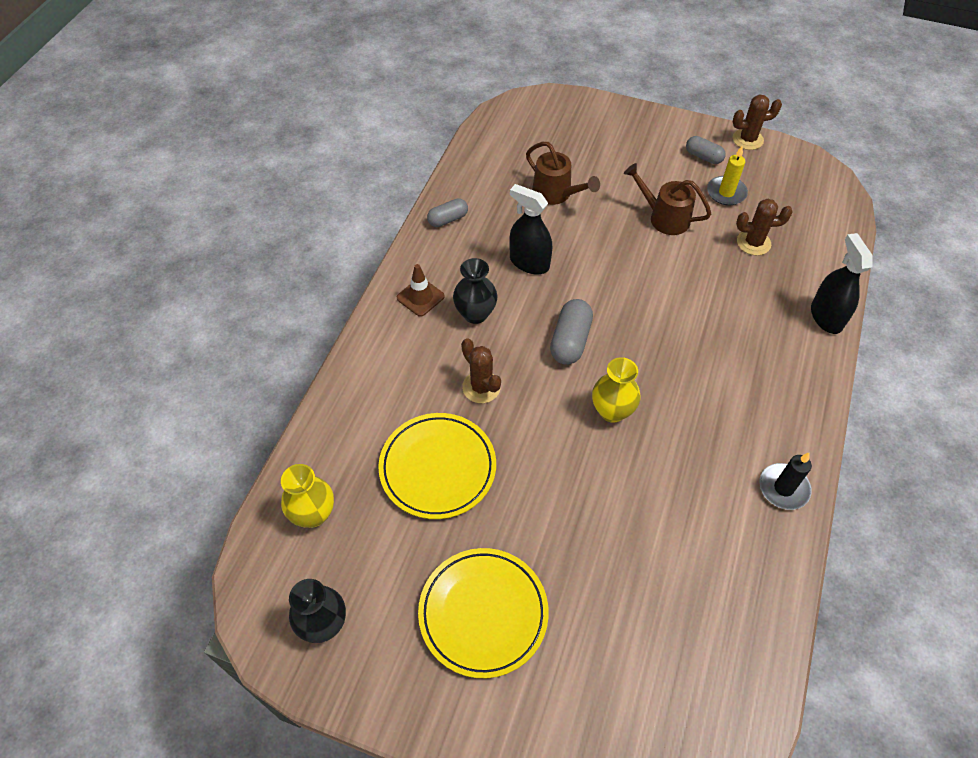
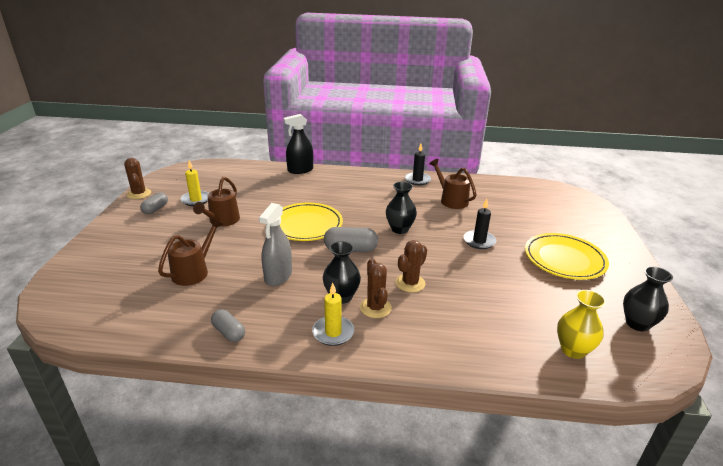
camera: 105 degrees left, 25 degrees down
(420, 297) = (333, 332): brown traffic cone -> yellow candle
(438, 468) = (488, 293): yellow plate -> yellow plate (306, 225)
(529, 262) = (278, 276): black spray bottle -> grey spray bottle
(559, 508) = (479, 241): none -> black candle
(612, 411) = (399, 229): yellow vase -> black vase
(699, 518) = (451, 200): none -> brown watering can
(753, 243) = (244, 190): brown cactus -> brown cactus (375, 308)

